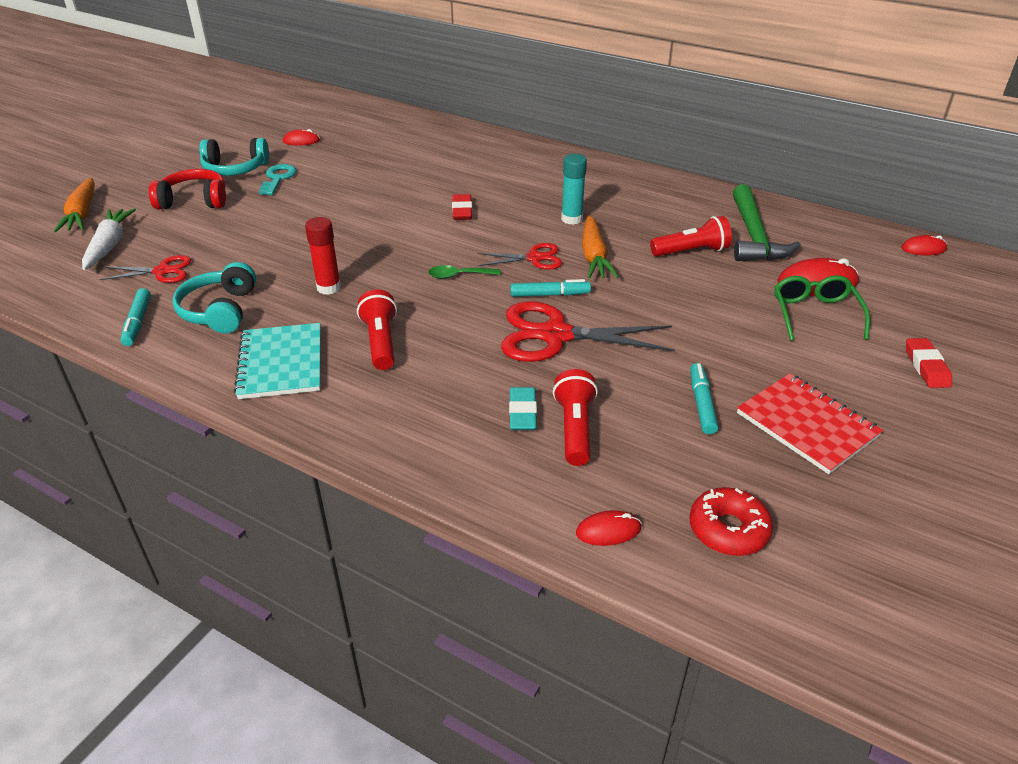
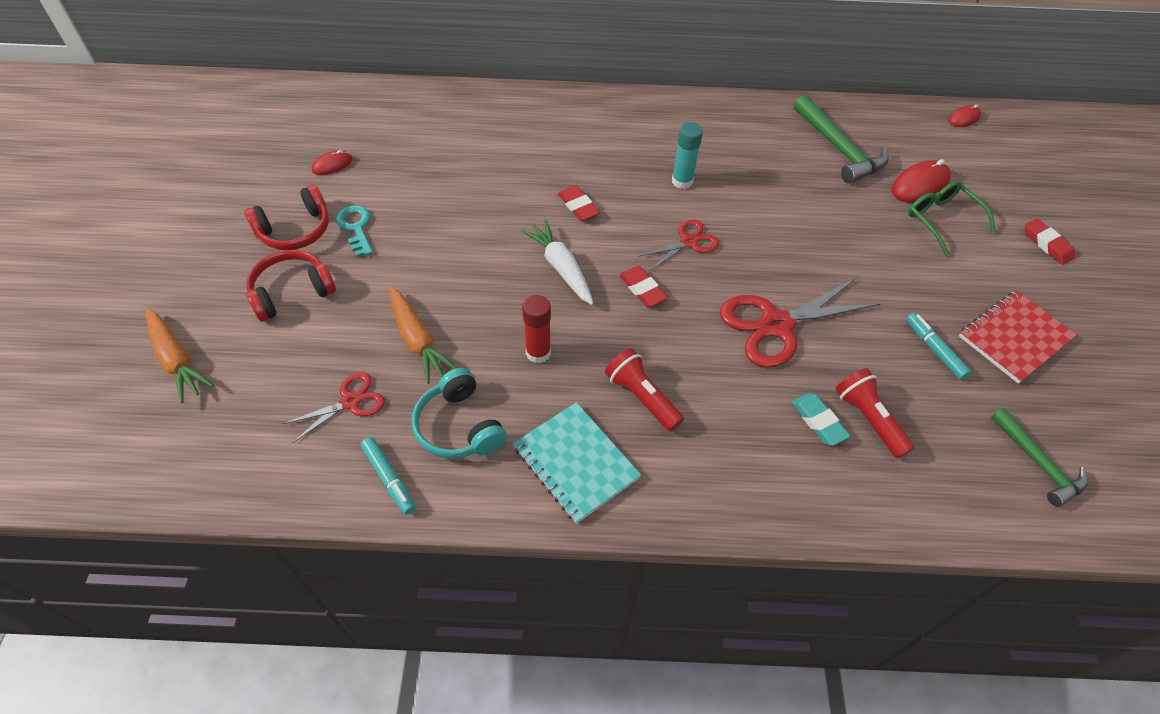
camera: 30 degrees left, 15 degrees up
(109, 245) = (255, 391): white carrot -> white carrot (561, 268)
(235, 169) = (295, 230): turquoise headphones -> red headphones
(459, 275) = (642, 289): green spoon -> red eraser
(550, 295) = (735, 280): turquoise marker -> none
(594, 256) = (735, 220): orange carrot -> orange carrot (417, 340)
(608, 531) = (967, 507): red mouse -> none
(691, 251) = (806, 185): red flashlight -> none
(728, 530) = (1038, 463): red donut -> green hammer
(806, 425) = (1015, 338): red notebook -> red notebook turned 60 degrees counterclockwise

